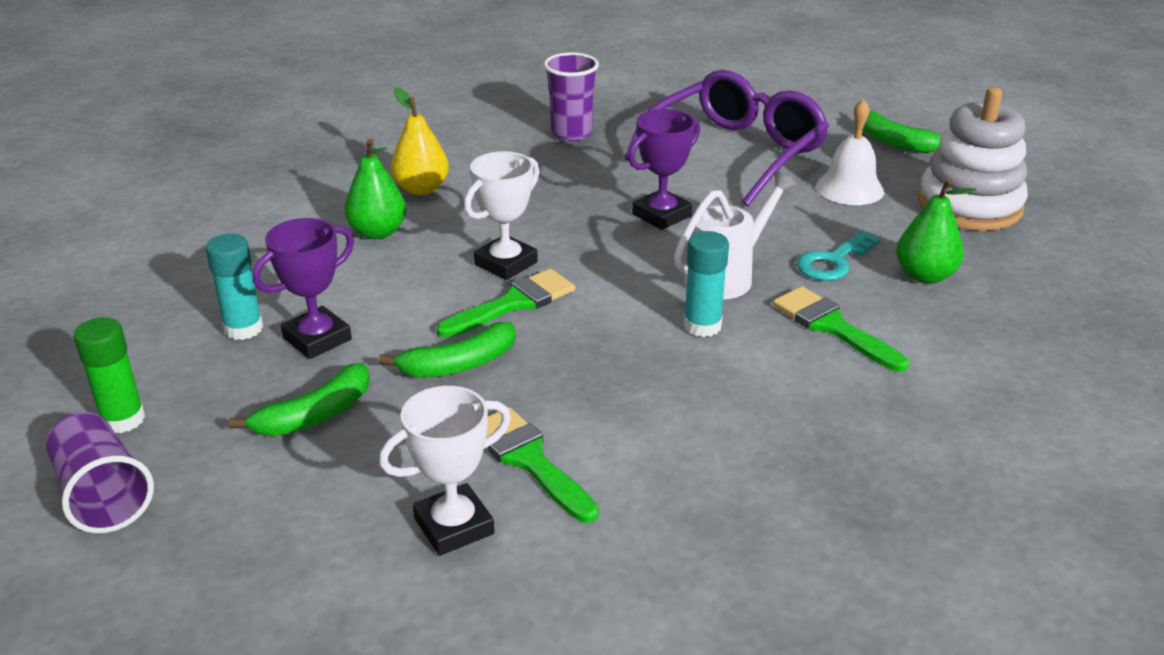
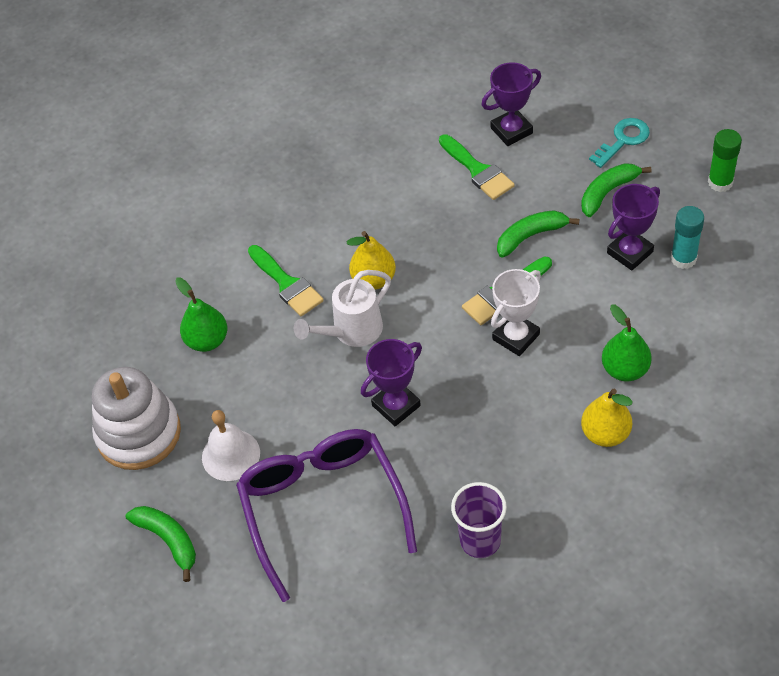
camera: 175 degrees left, 20 degrees up
(103, 495) = (701, 135): purple cup -> none
(454, 526) = (511, 130): white trophy -> purple trophy
(702, 326) = (374, 280): turquoise glue stick -> yellow pear
(734, 153) = (323, 509): purple glasses -> purple glasses turned 120 degrees clockwise
(833, 262) = (270, 353): turquoise key -> turquoise key (623, 140)

